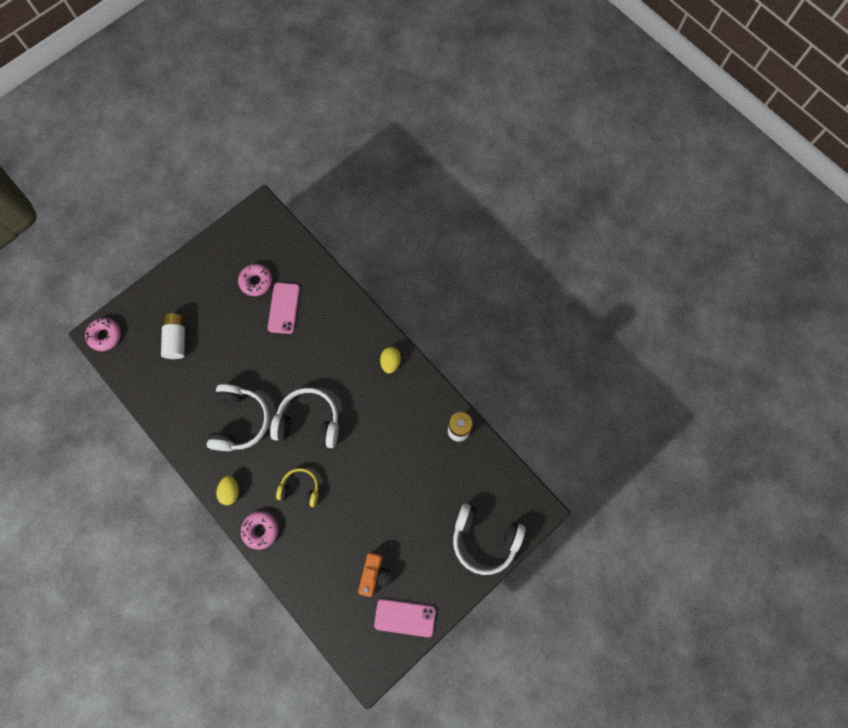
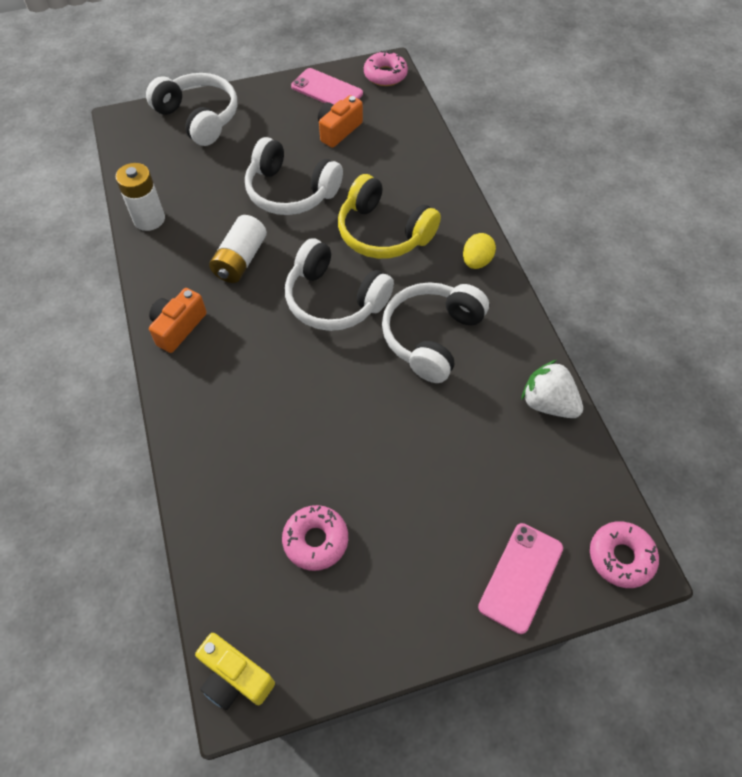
camera: 155 degrees left, 15 degrees down
(160, 406) = (548, 403): none -> white strawberry
(177, 339) = (491, 497): white battery -> white battery (240, 260)
(260, 530) = (453, 210): pink donut -> pink donut (385, 75)
(265, 214) = (235, 677): none -> yellow camera
(284, 308) = (291, 472): pink phone -> pink phone (521, 577)
(300, 488) = (383, 232): yellow headphones -> yellow headphones, size x1.66
(379, 497) = (290, 191): none -> white headphones
(390, 362) = (178, 327): yellow egg -> orange camera

